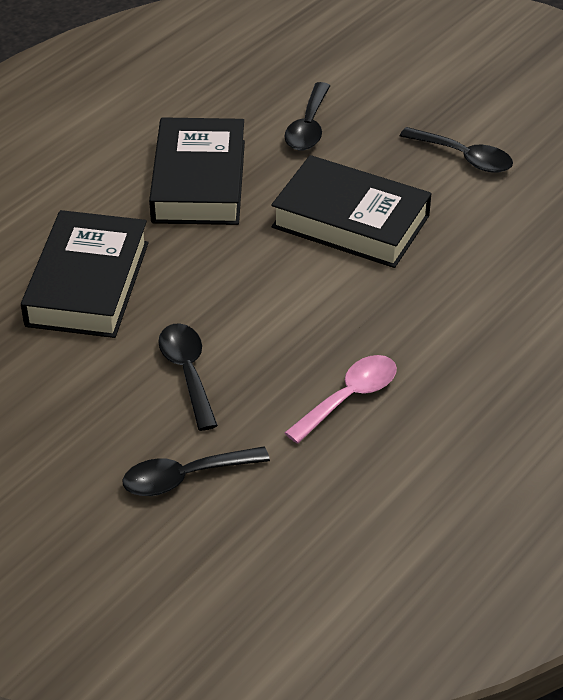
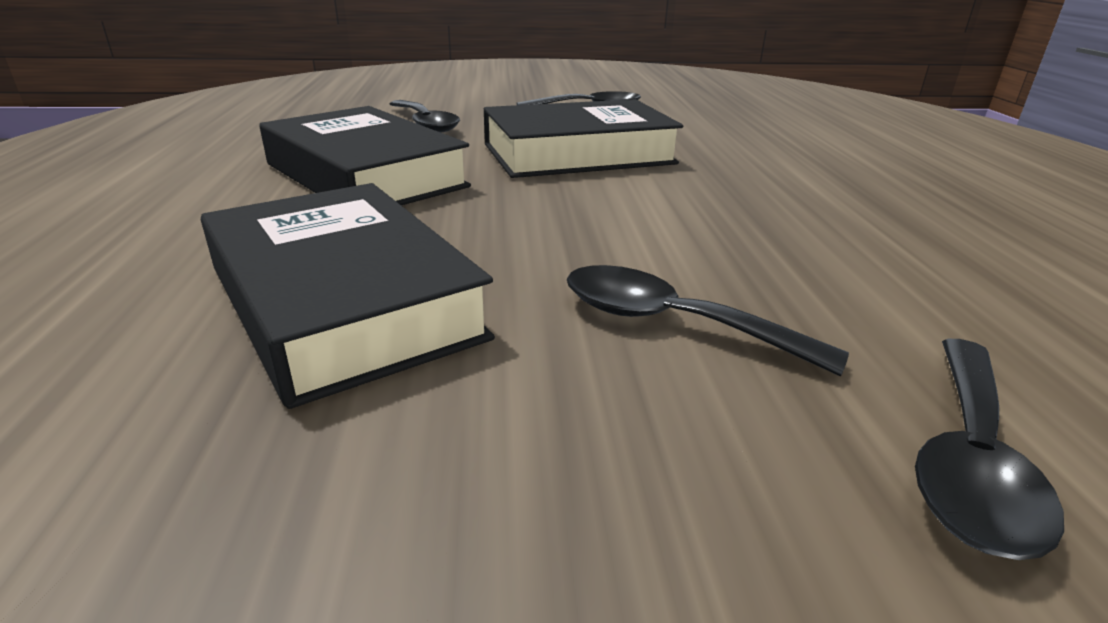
camera: 45 degrees left, 15 degrees down
(349, 398) = (872, 254): pink spoon -> none

